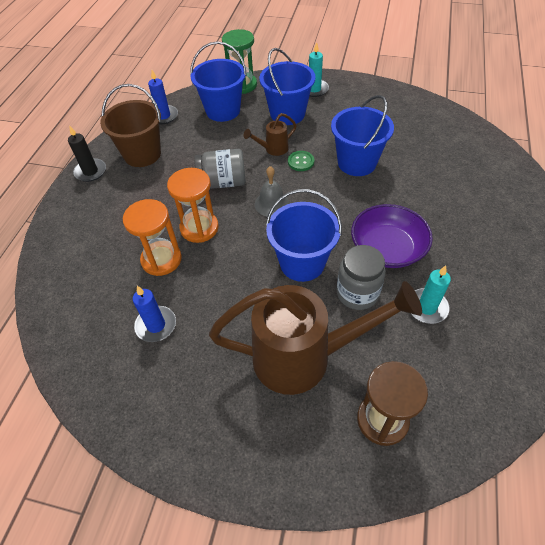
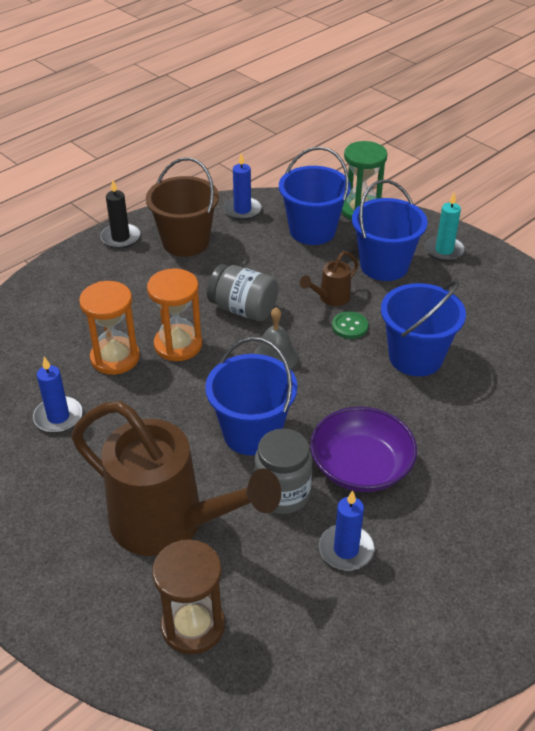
camera: 30 degrees right, 10 degrees down
(273, 149) = (330, 298): brown watering can -> brown watering can turned 45 degrees counterclockwise
(426, 307) = (346, 549): turquoise candle -> blue candle

